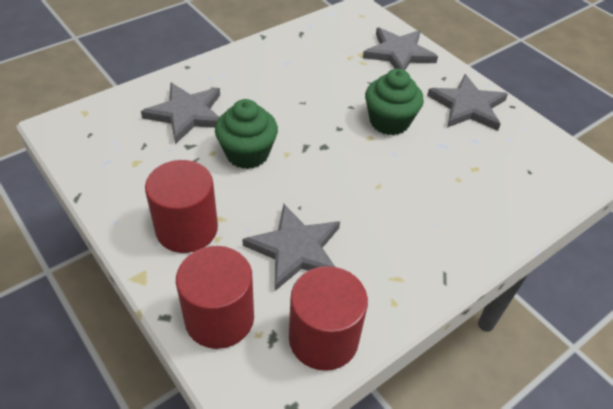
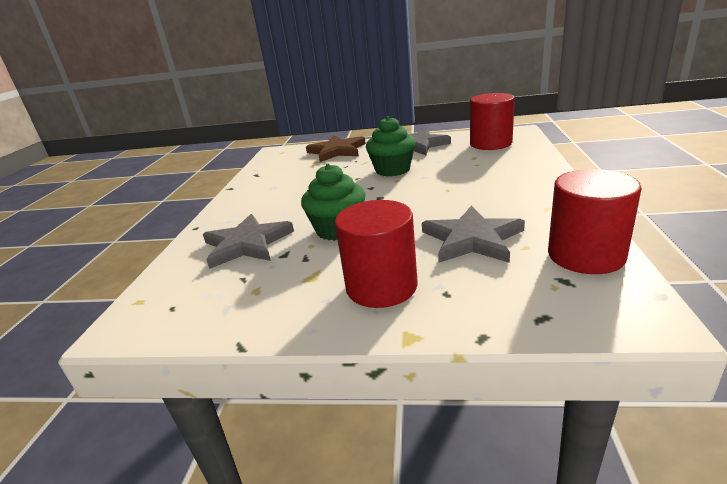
camera: 40 degrees left, 20 degrees down
(219, 318) = (515, 302): red cylinder -> red cylinder (490, 143)
(398, 53) = (337, 151): grey star -> brown star

